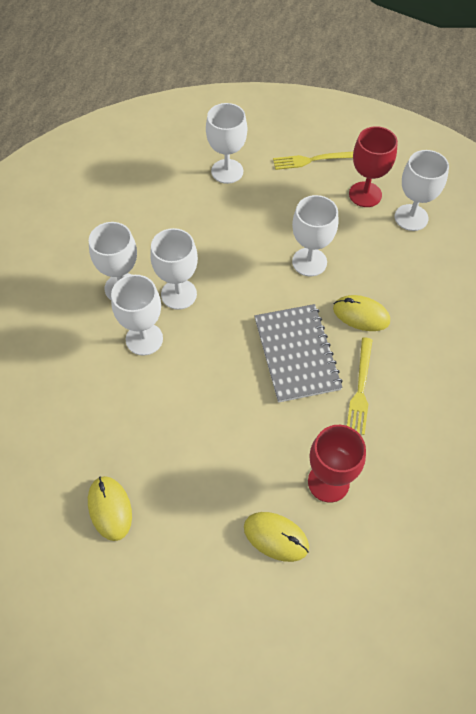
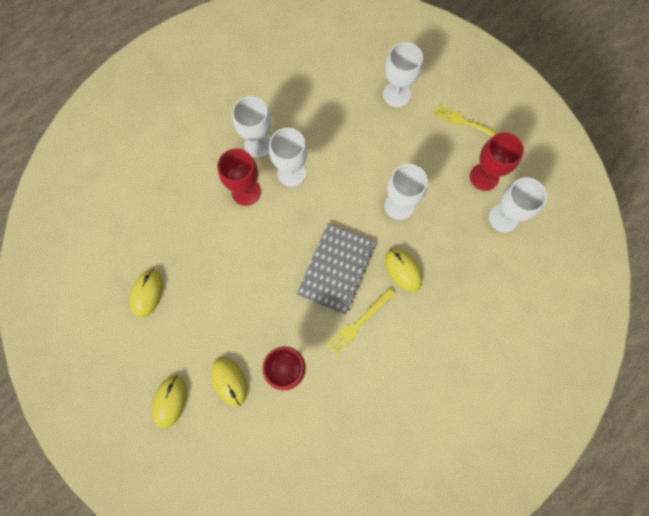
camera: 35 degrees right, 15 degrees up
(144, 339) = (246, 192): white goblet -> red goblet
(226, 606) = (170, 401): none -> yellow mouse

